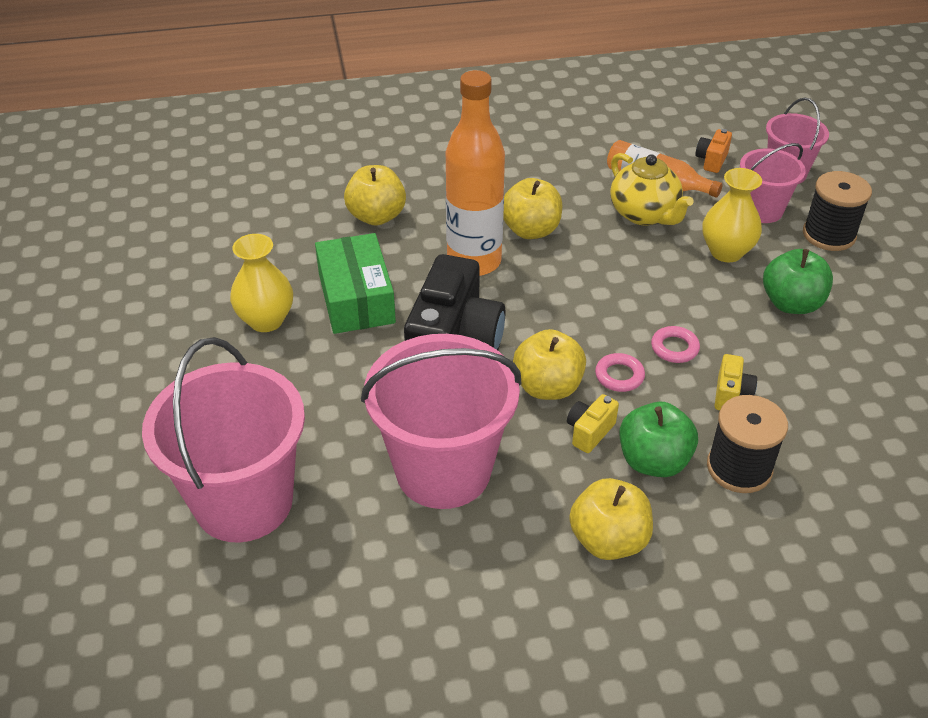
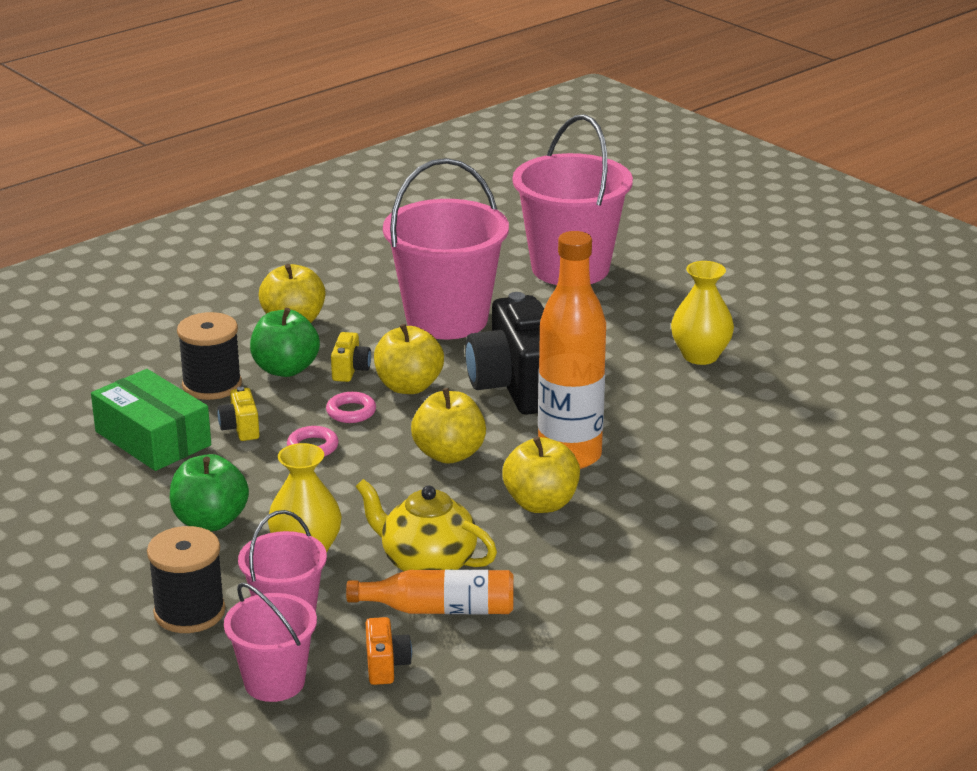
camera: 150 degrees right, 15 degrees down
(356, 298) = (645, 393): green box -> green box (153, 438)
(376, 216) = (717, 464): yellow apple -> yellow apple (449, 454)

